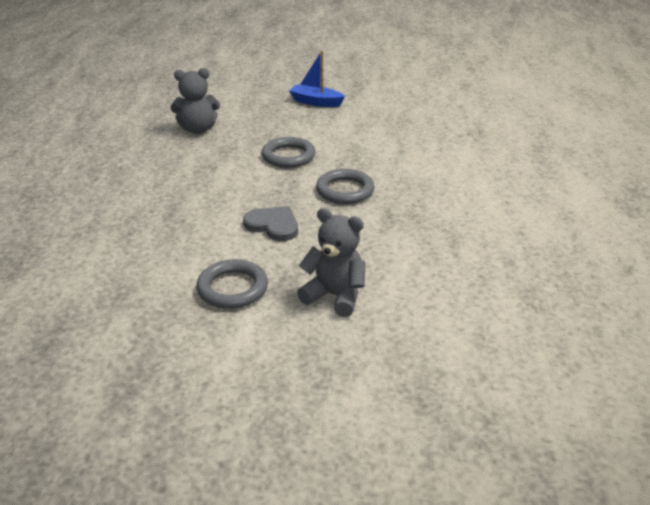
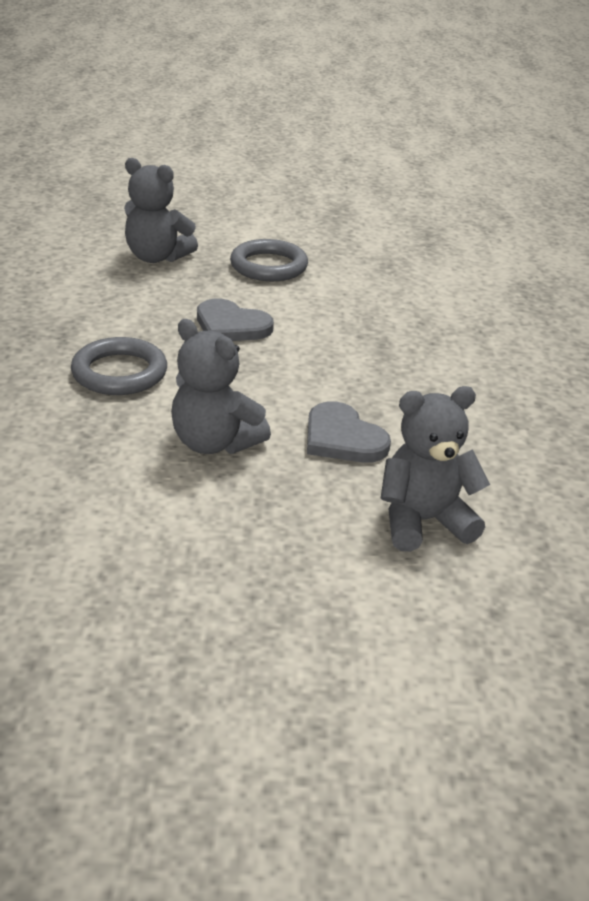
camera: 175 degrees right, 0 degrees up
(221, 159) = (342, 438): none -> grey heart
(288, 156) = (214, 443): grey ring -> grey teddy bear
(316, 102) = (145, 629): blue boat -> none

